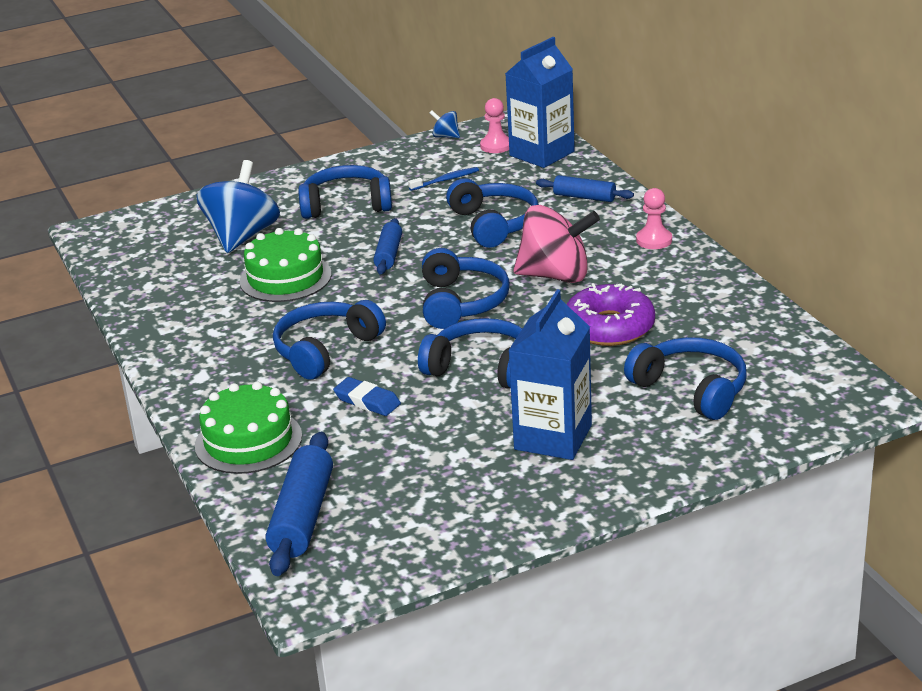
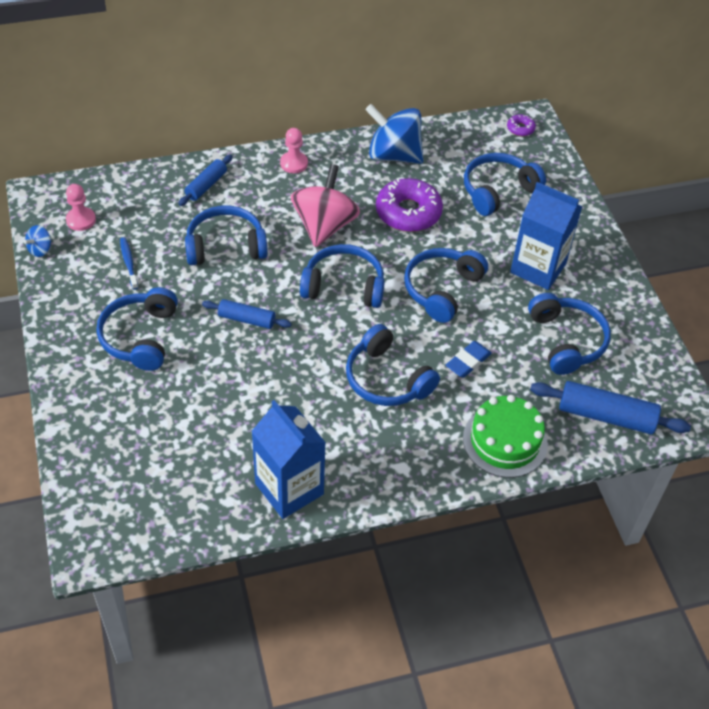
camera: 85 degrees left, 20 degrees up
(242, 236) = (164, 420): blue spinning top -> blue spinning top (393, 155)
(285, 278) = (257, 394): green cake -> none
(425, 473) = (566, 341): none -> blue headphones
(542, 153) = (113, 195): blue carton -> blue carton (289, 489)
(841, 394) = (520, 128): none -> purple donut

